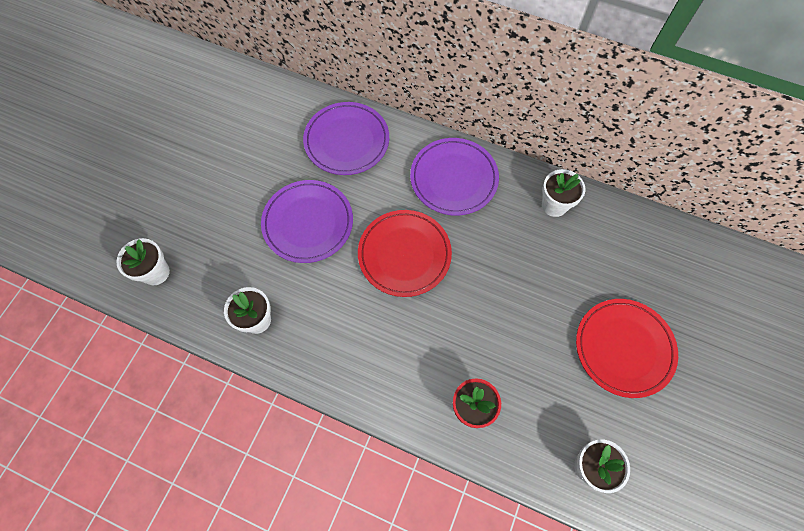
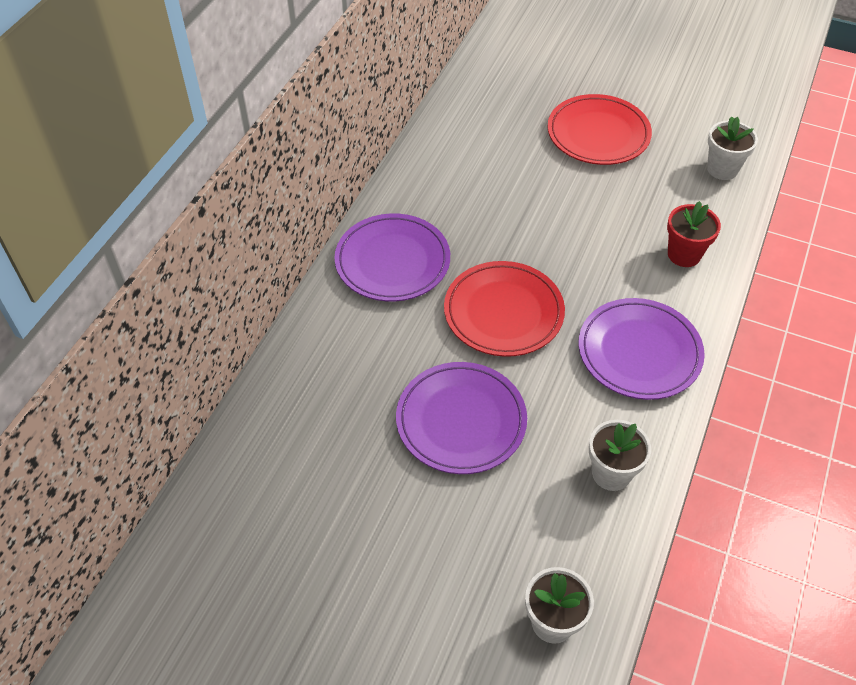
camera: 90 degrees left, 15 degrees down
(347, 141) = (325, 379): purple plate -> purple plate (639, 352)
(554, 205) = (431, 172): white flower pot -> none

